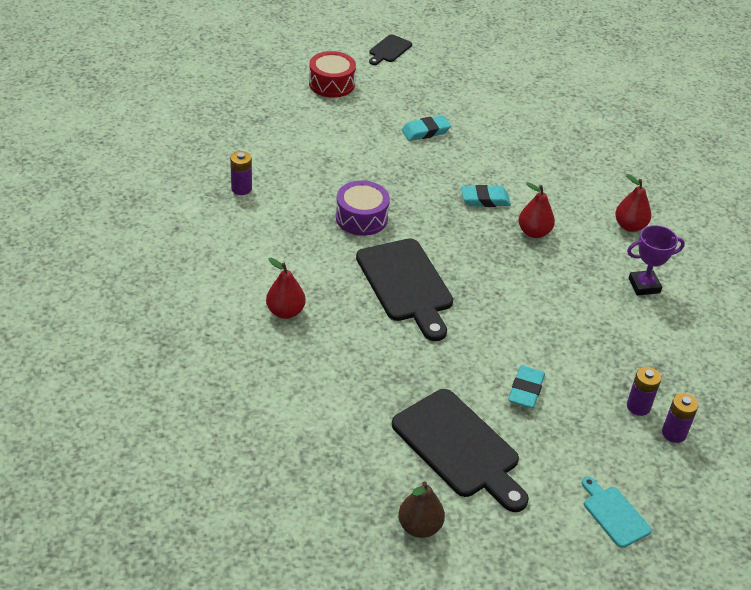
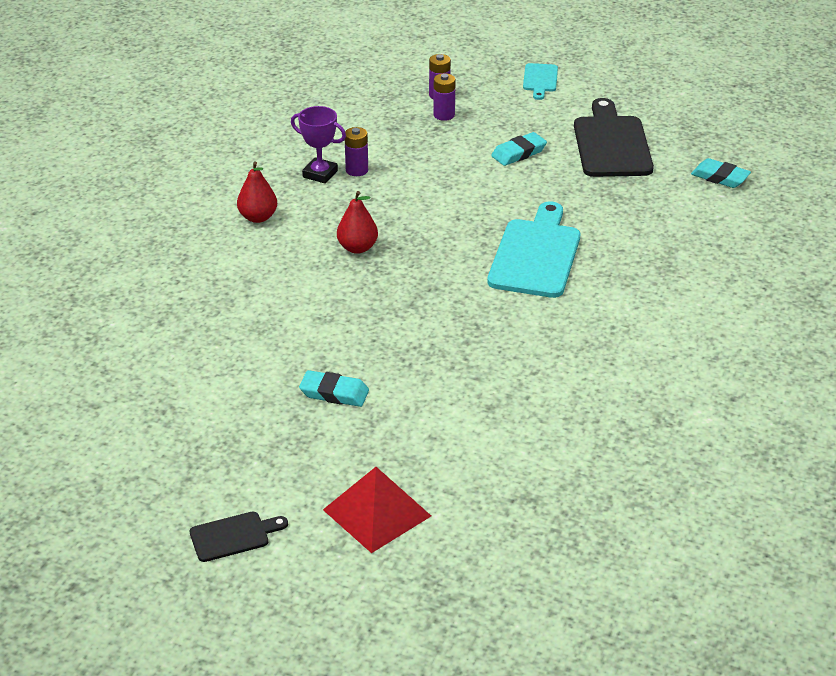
camera: 140 degrees left, 5 degrees down
(241, 189) = (624, 413): purple battery -> purple battery (357, 170)
(285, 312) = (674, 277): red pear -> none
(331, 84) = (377, 513): red drum -> red pyramid
(361, 218) = (517, 328): purple drum -> none
(406, 284) = (535, 255): black cutting board -> turquoise cutting board
(419, 527) = (685, 120): brown pear -> none
(485, 199) = (365, 294): turquoise eraser -> turquoise eraser (720, 177)

